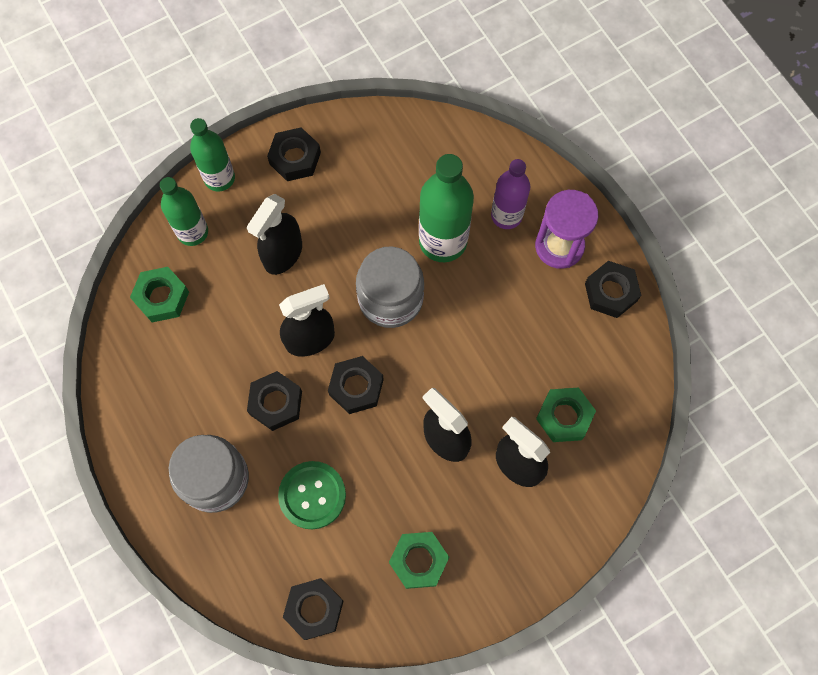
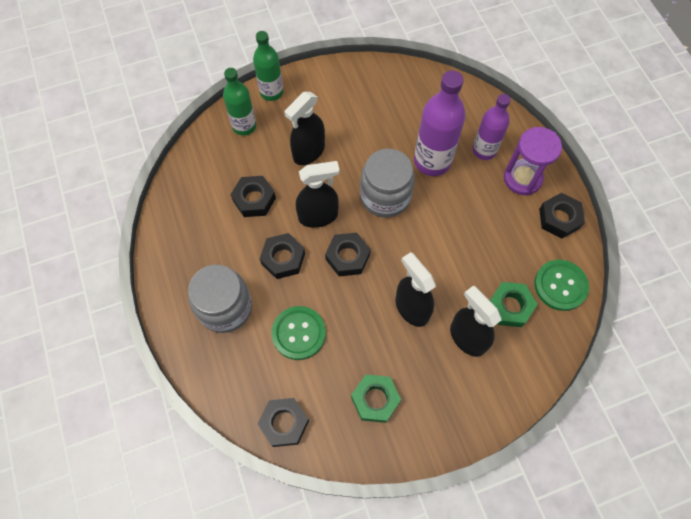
camera: 10 degrees right, 5 degrees down
(162, 297) = (212, 168): green nut -> none
(295, 158) = (330, 87): black nut -> black nut (254, 199)
(443, 241) = (432, 161): green bottle -> purple bottle
(622, 379) = (560, 285): none -> green button

